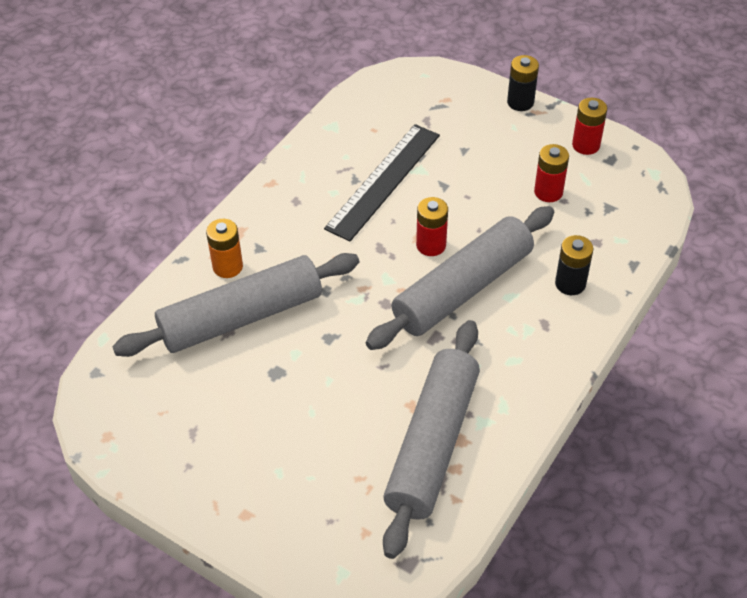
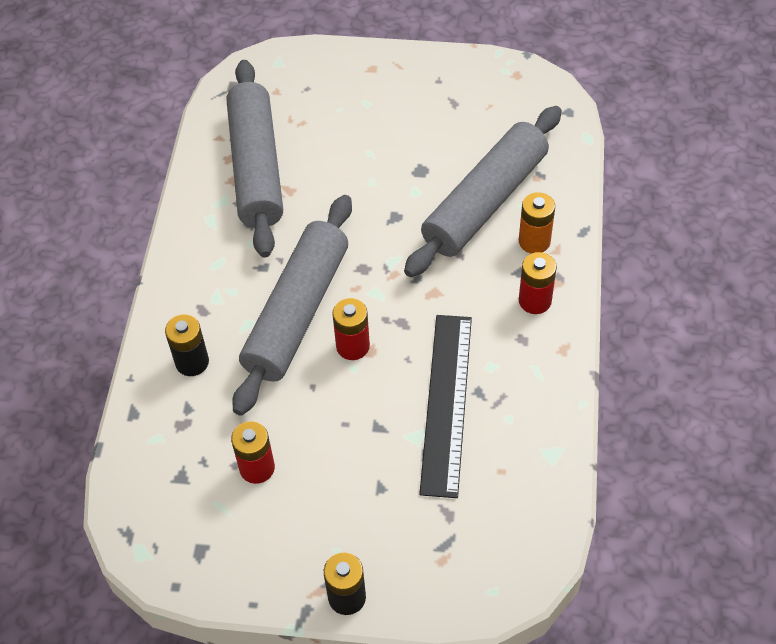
camera: 155 degrees right, 5 degrees up
(586, 145) = (237, 560): red battery -> red battery (535, 301)

